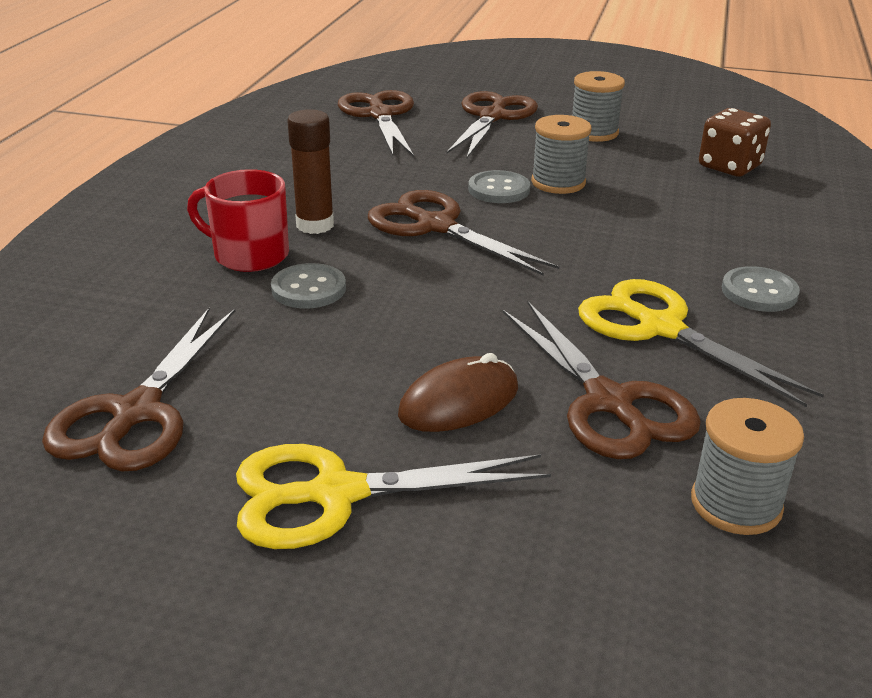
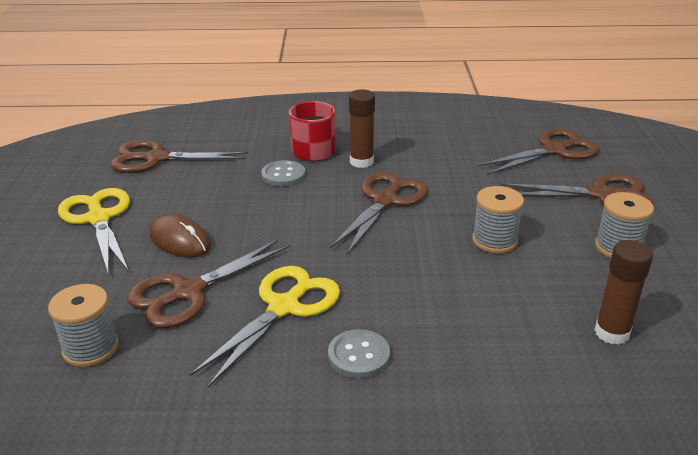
camera: 75 degrees right, 0 degrees up
(499, 189) = (461, 216): grey button -> none
(729, 166) = (611, 333): brown dice -> brown glue stick

